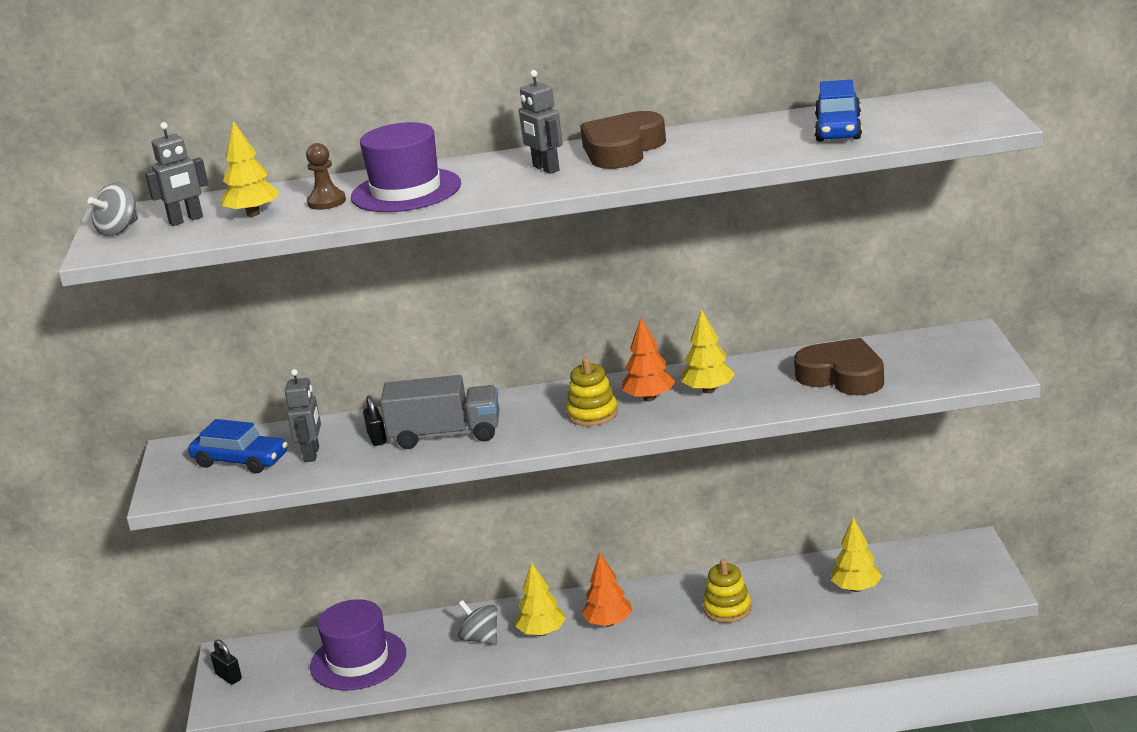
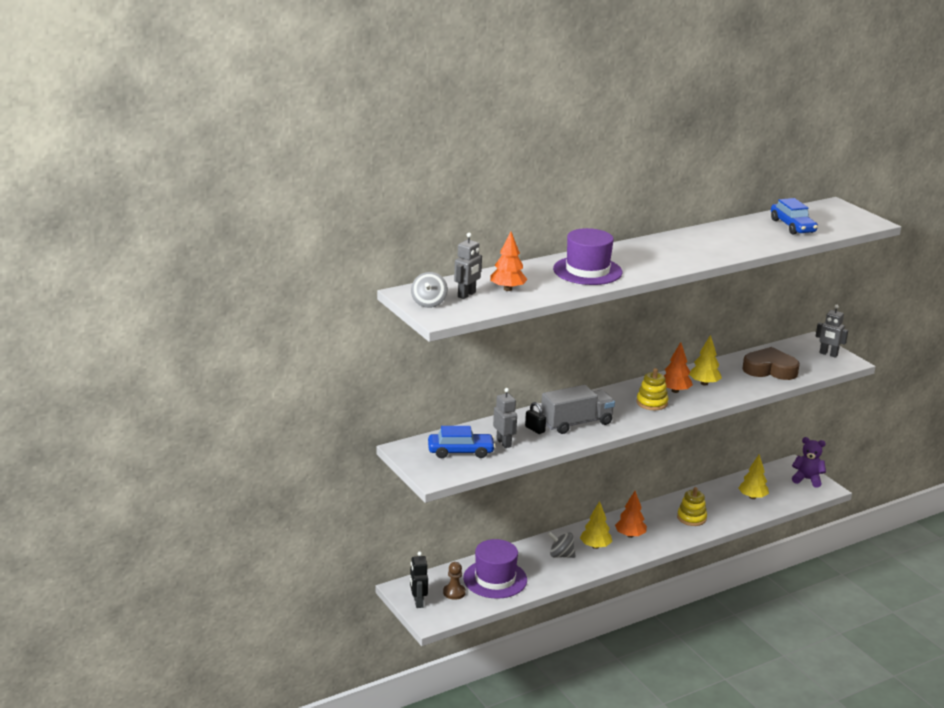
camera: 30 degrees left, 0 degrees up
(229, 677) = (418, 602): black padlock -> black robot
(253, 214) = (507, 289): yellow tree -> orange tree
(326, 202) = (545, 279): brown pawn -> brown pawn (454, 592)
(545, 168) = (655, 254): grey robot -> grey robot (828, 354)
(622, 150) = (685, 241): brown heart -> none
(976, 571) = (807, 479): none -> purple teddy bear

